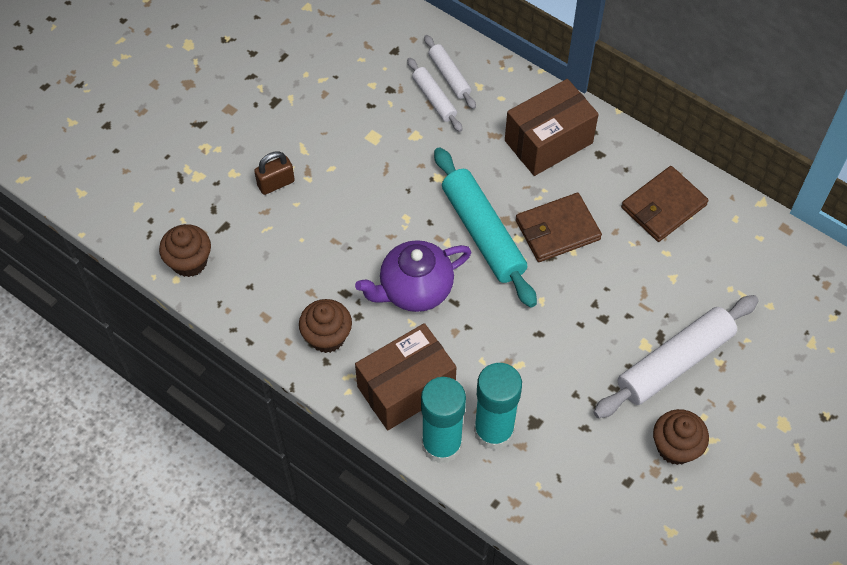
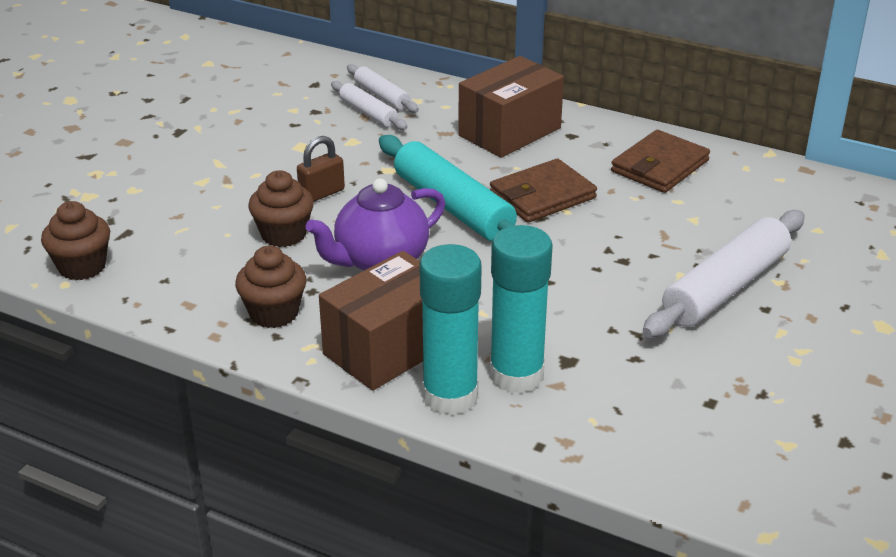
camera: 10 degrees left, 25 degrees down
(276, 183) = (188, 192): brown padlock -> brown padlock (322, 193)
(675, 447) = (758, 362): brown cupcake -> brown cupcake (283, 234)

